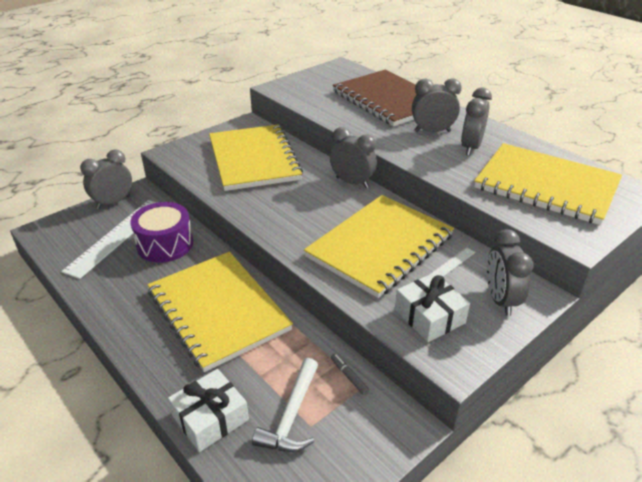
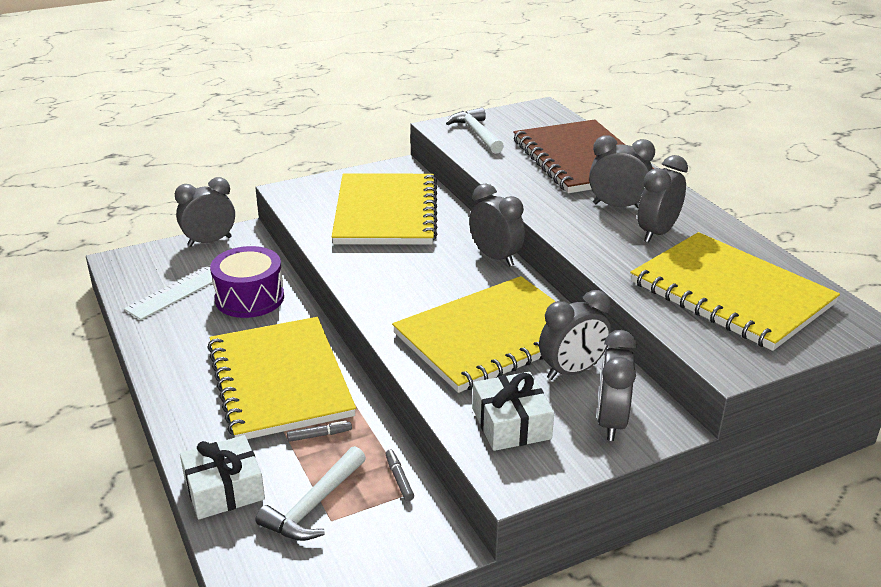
camera: 15 degrees right, 5 degrees down
(270, 352) = (319, 435): none -> grey marker
(303, 90) = (476, 133): none -> white hammer
(452, 264) = (572, 371): white ruler -> grey clock

